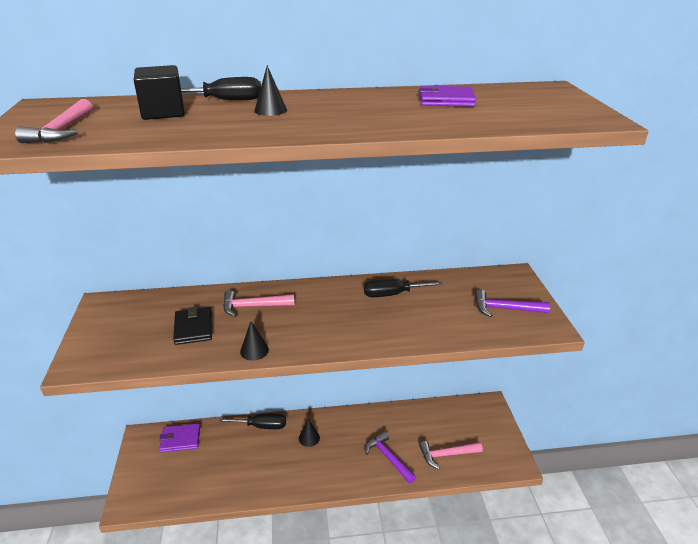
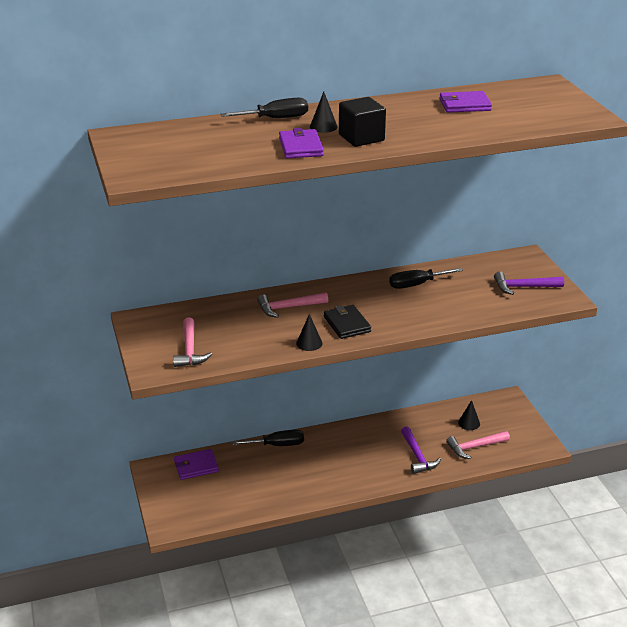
camera: 10 degrees left, 0 degrees up
(62, 131) = (168, 160): pink hammer -> pink hammer (190, 350)
(163, 112) = (234, 135): black cube -> black cube (361, 138)
(193, 328) = (241, 331): black wallet -> black wallet (346, 324)
(226, 127) = (300, 147): none -> purple wallet
(309, 438) = (331, 449): black cone -> black cone (469, 423)
(388, 457) = (417, 456): purple hammer -> purple hammer turned 150 degrees counterclockwise

